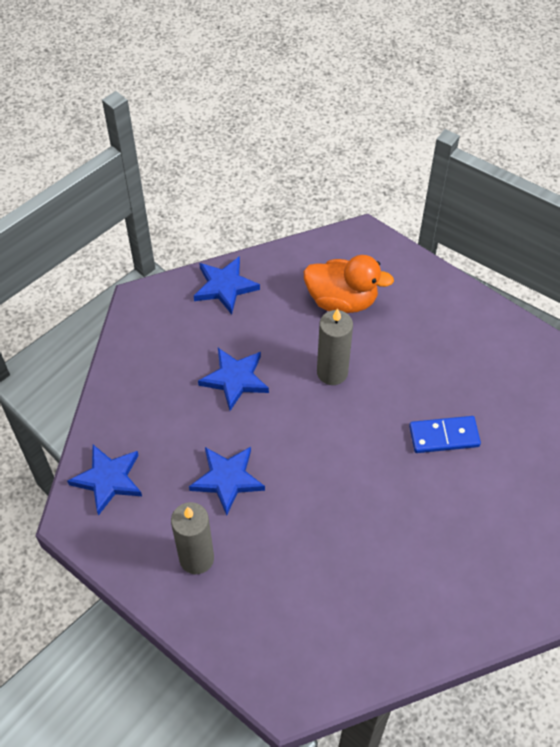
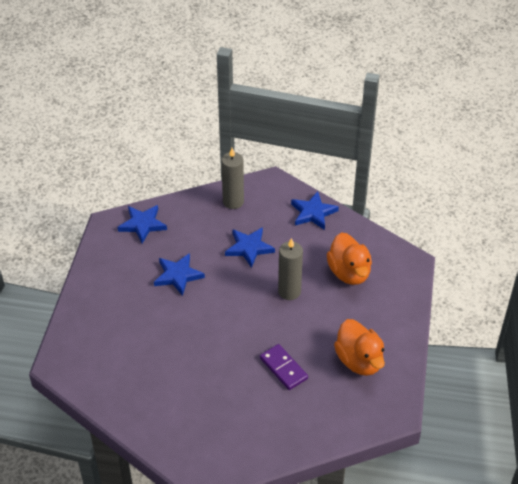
camera: 60 degrees right, 10 degrees down
(196, 558) = (118, 285): grey candle -> grey candle (233, 202)
(444, 436) = (283, 368): blue domino -> purple domino
(475, 357) = (359, 361): none -> orange duck

